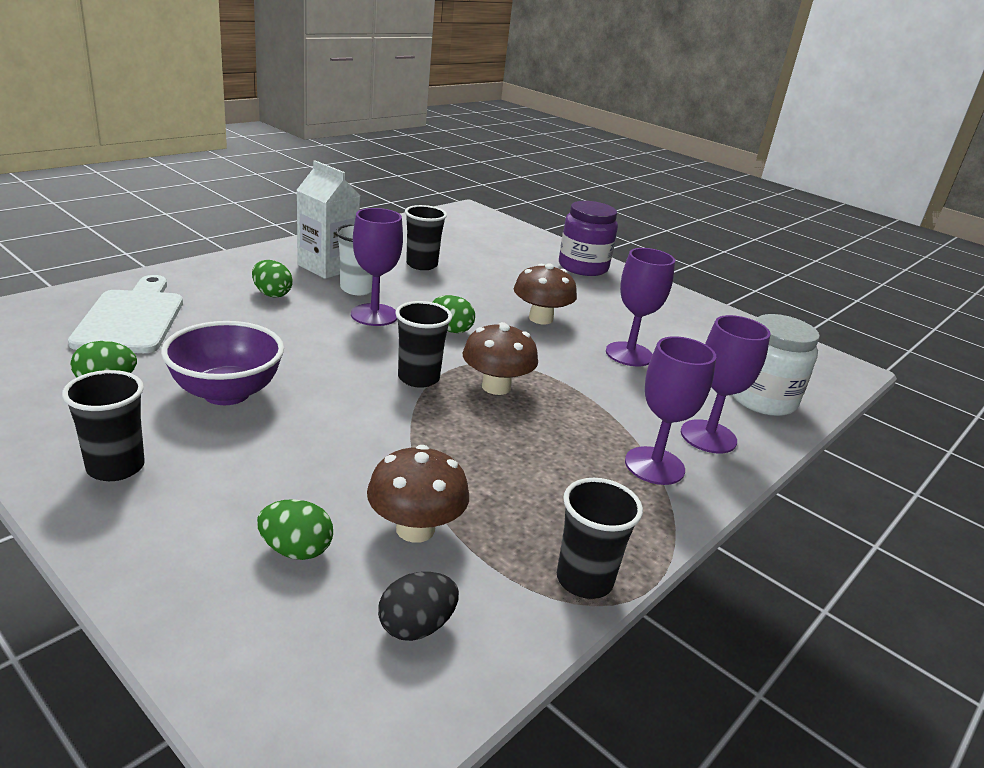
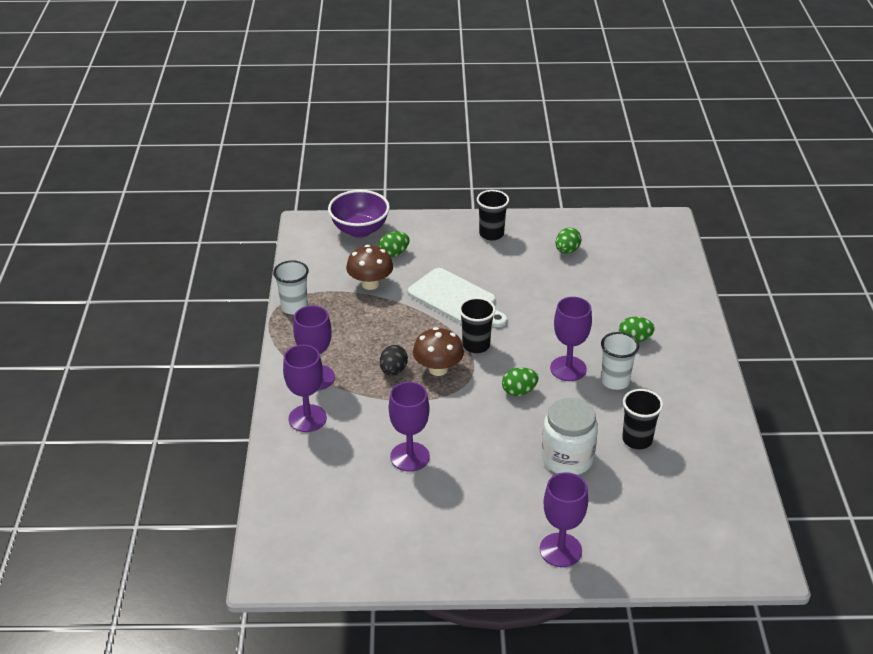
camera: 140 degrees right, 10 degrees up
(132, 318) = (636, 278): white cutting board -> white cutting board (455, 299)
(226, 393) = (523, 279): purple bowl -> purple bowl (360, 230)
(327, 267) = (665, 385): white carton -> none
(416, 626) = (328, 260): black egg -> black egg (393, 371)
(540, 318) = (495, 447): brown mushroom -> none
(583, 267) = (560, 550): purple jar -> purple goblet
(584, 580) = (294, 307): black cup -> white cup
(762, 399) = (301, 478): white jar -> white jar (567, 458)

